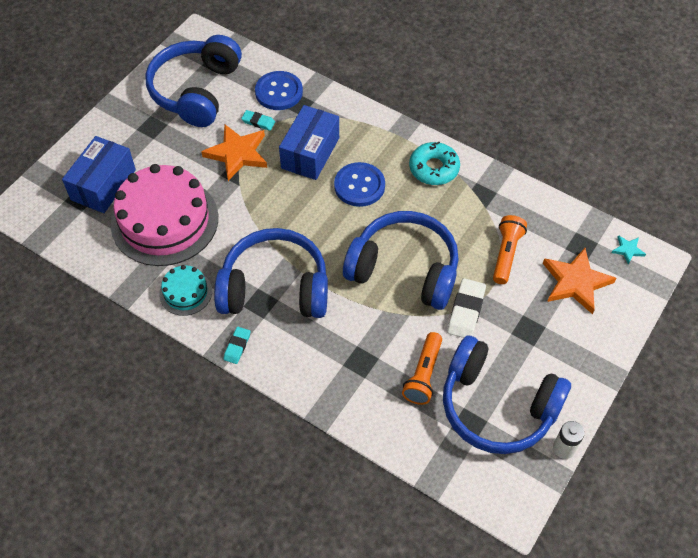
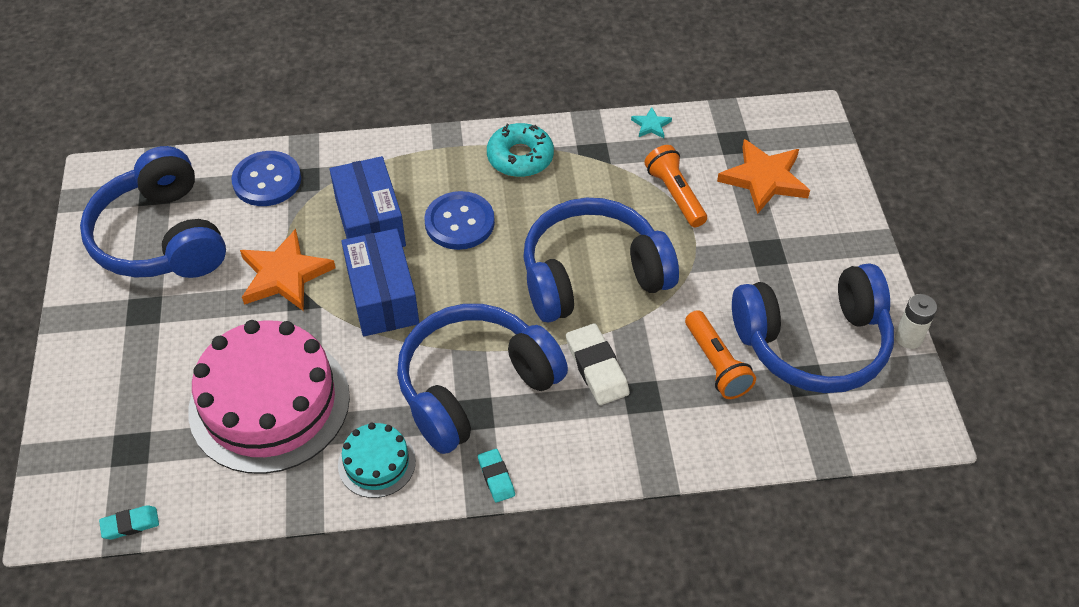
camera: 40 degrees left, 5 degrees down
(103, 185) = (146, 414): blue box -> blue box (382, 297)
(258, 122) = (275, 226): turquoise eraser -> turquoise eraser (130, 524)
(466, 311) = (693, 274): white eraser -> white eraser (596, 367)
(627, 250) = (778, 119): turquoise star -> turquoise star (651, 125)

